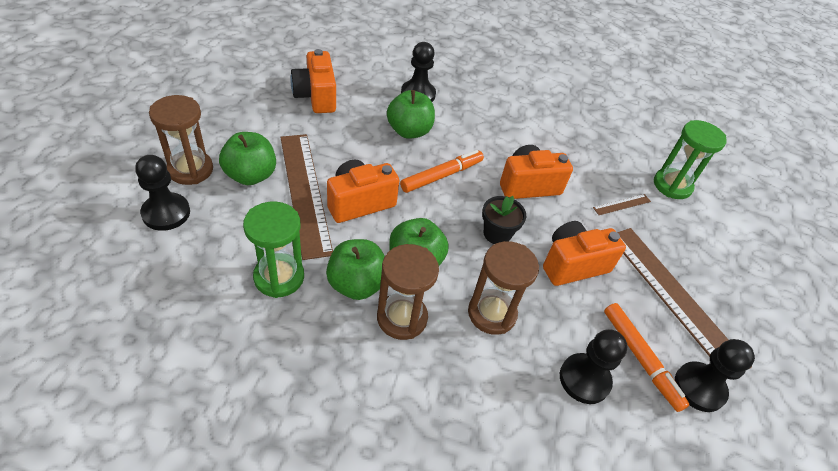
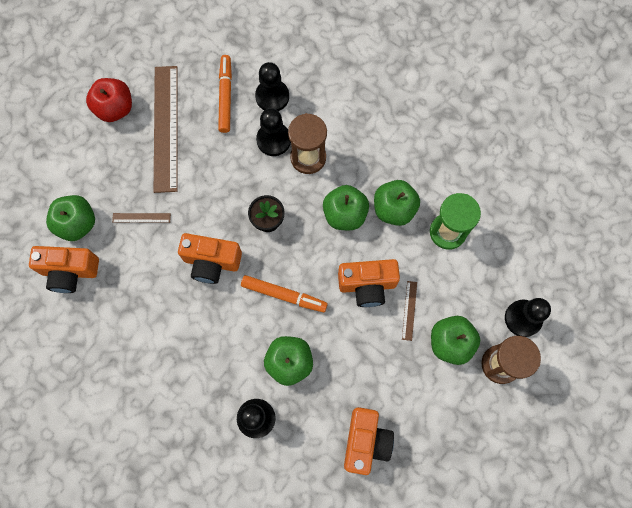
camera: 150 degrees left, 25 degrees up
(304, 192) = (409, 310): brown ruler -> brown ruler, size x0.41
(402, 318) = (372, 174): brown hourglass -> none
(442, 176) = (284, 295): orange marker -> orange marker turned 150 degrees counterclockwise
(573, 264) = (224, 176): orange camera -> orange camera (70, 272)
(672, 185) = (77, 224): green hourglass -> green apple
(699, 387) = (201, 68): black pawn -> black pawn (273, 140)
(744, 301) = (115, 108): none -> red apple

